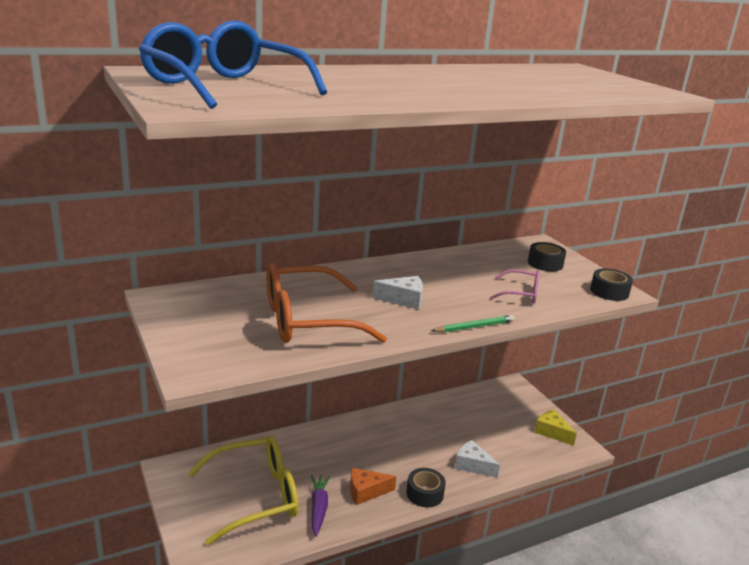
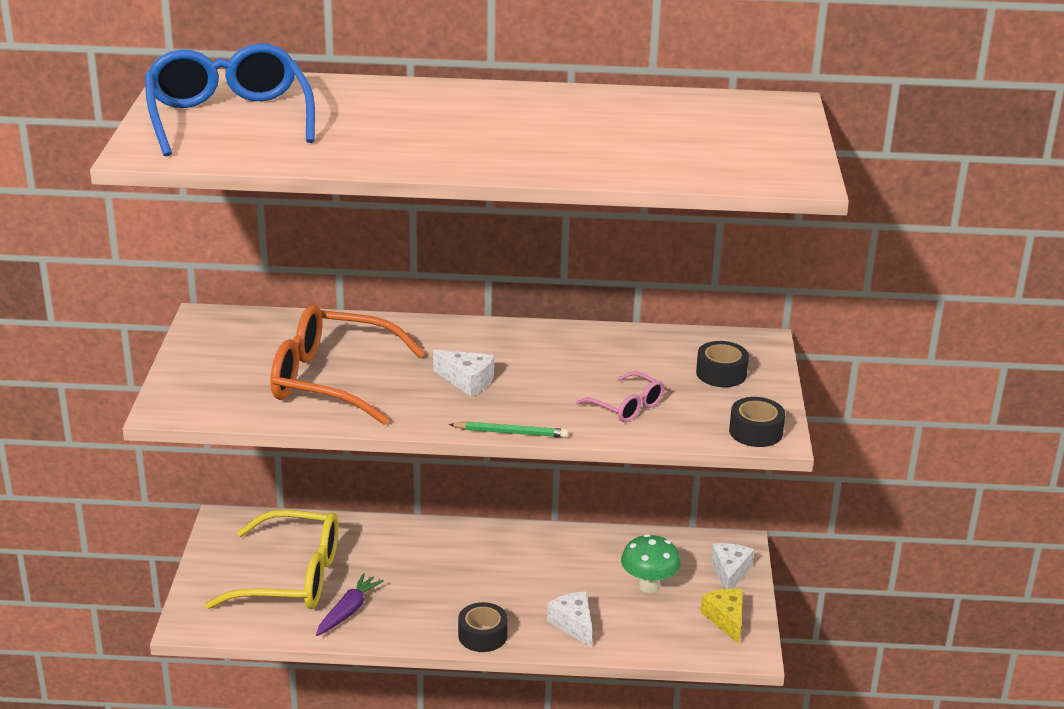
camera: 30 degrees right, 5 degrees up
(366, 492) = (415, 612): orange cheese -> none
(490, 425) = (648, 585): none -> green mushroom
(525, 403) = (730, 573): none -> white cheese

